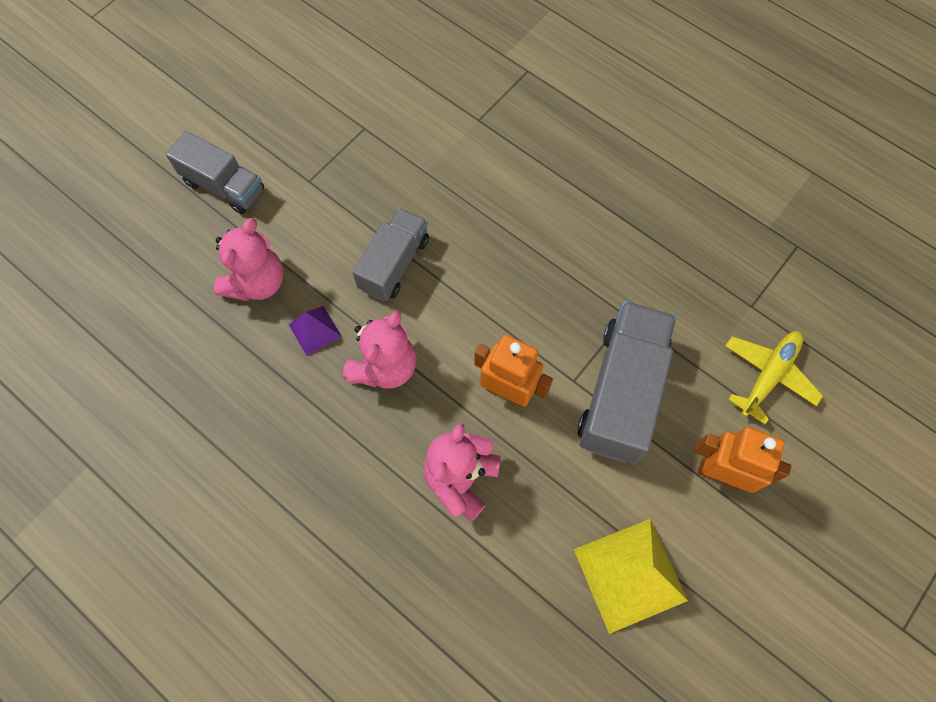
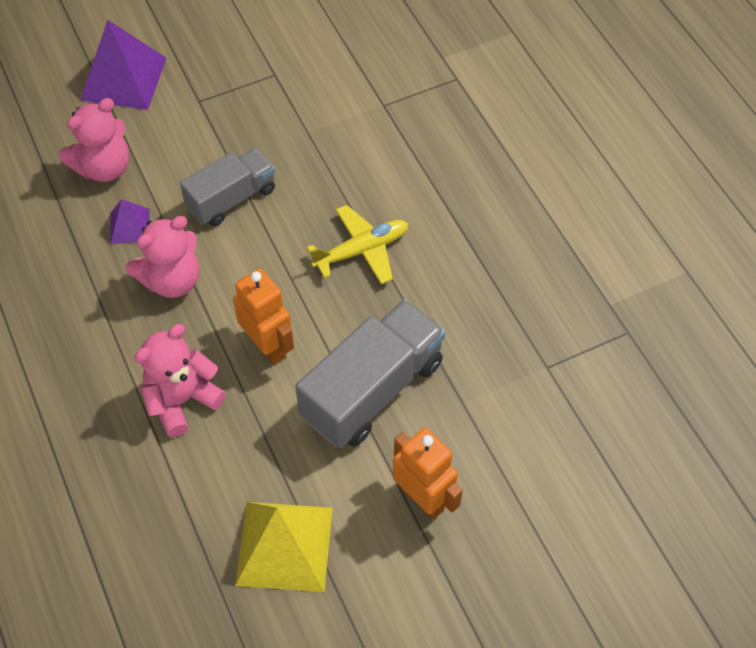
camera: 25 degrees right, 10 degrees down
(224, 186) = (123, 78): grey truck -> purple pyramid
(768, 375) = (524, 434): yellow plane -> yellow plane (362, 250)

